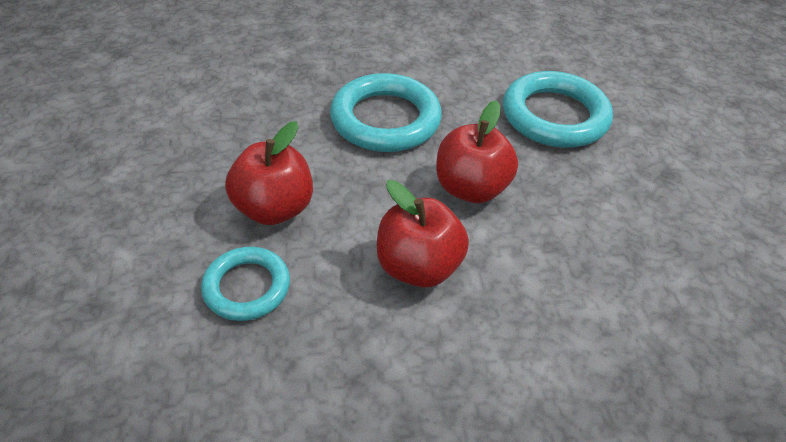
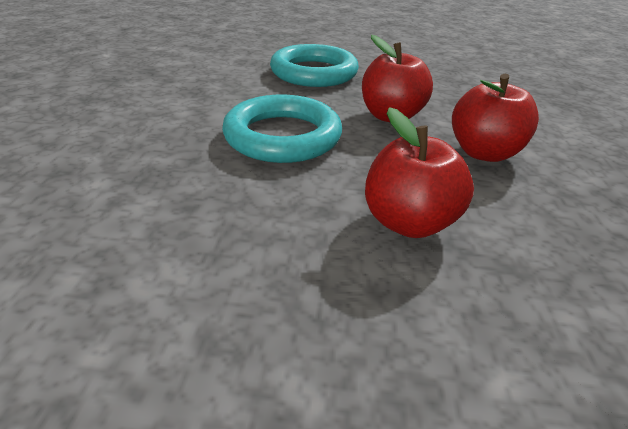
camera: 75 degrees left, 10 degrees down
(247, 287) = (532, 254): turquoise ring -> none

